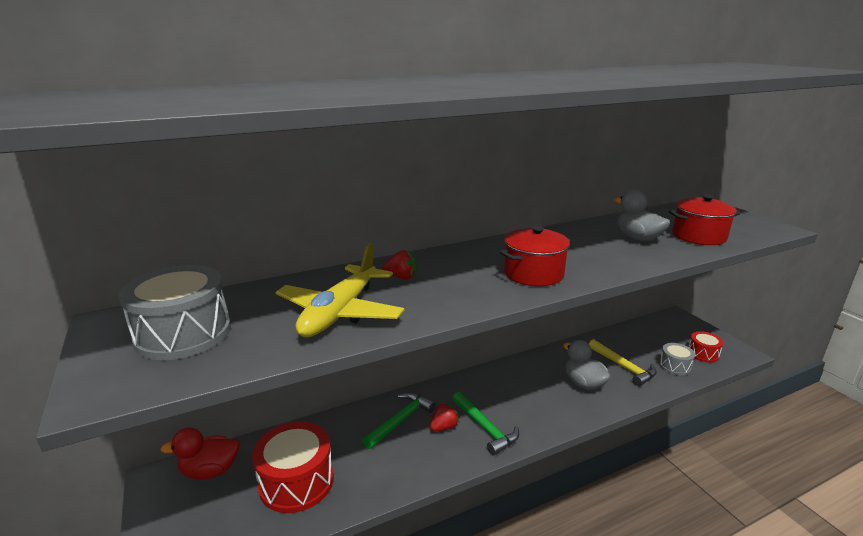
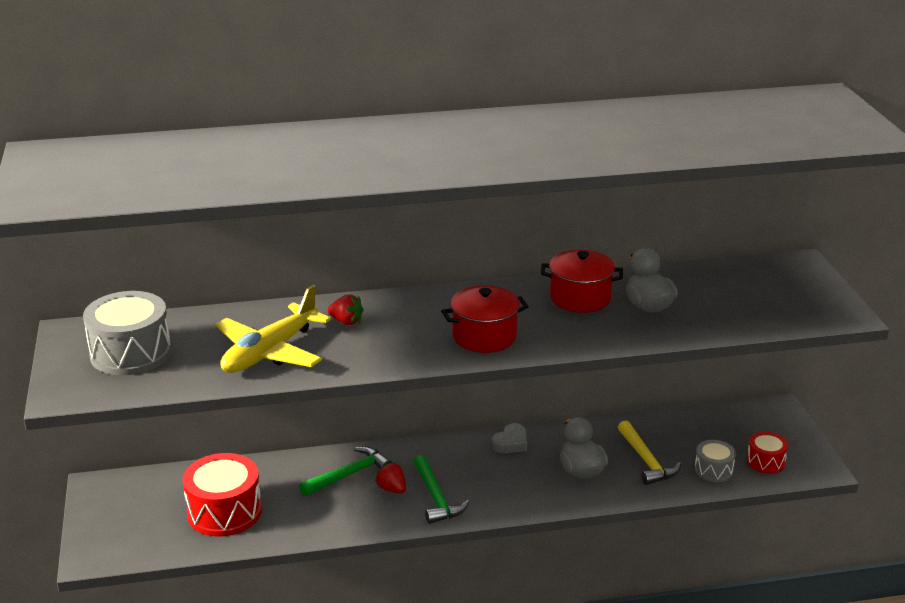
camera: 15 degrees right, 5 degrees up
(210, 471) = (146, 488): red duck -> none
(444, 427) = (392, 489): red strawberry -> red strawberry turned 105 degrees counterclockwise
(517, 370) = (511, 443): none -> grey heart
(698, 236) = (726, 313): red pot -> red pot (580, 298)

